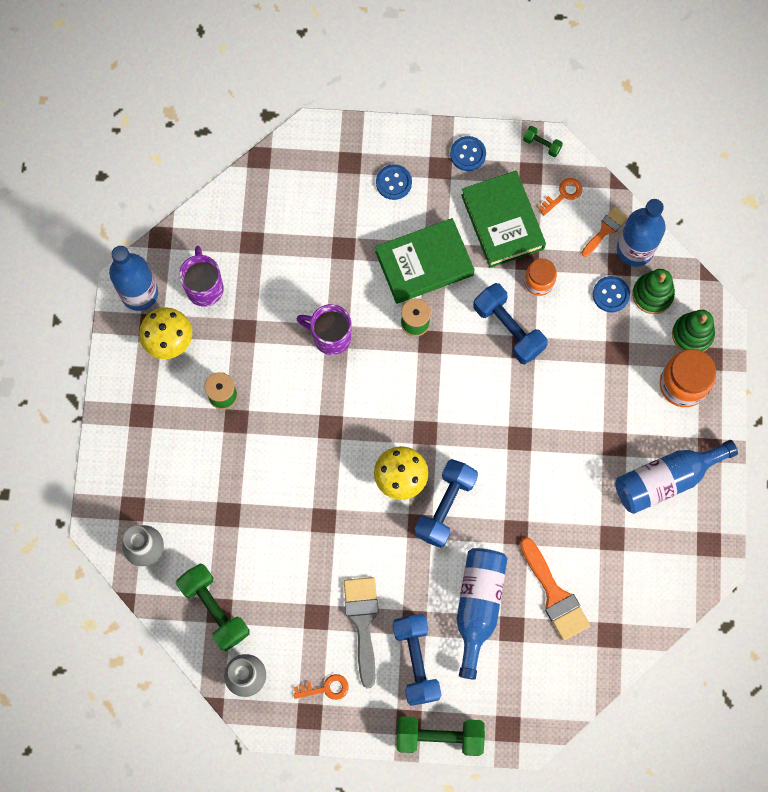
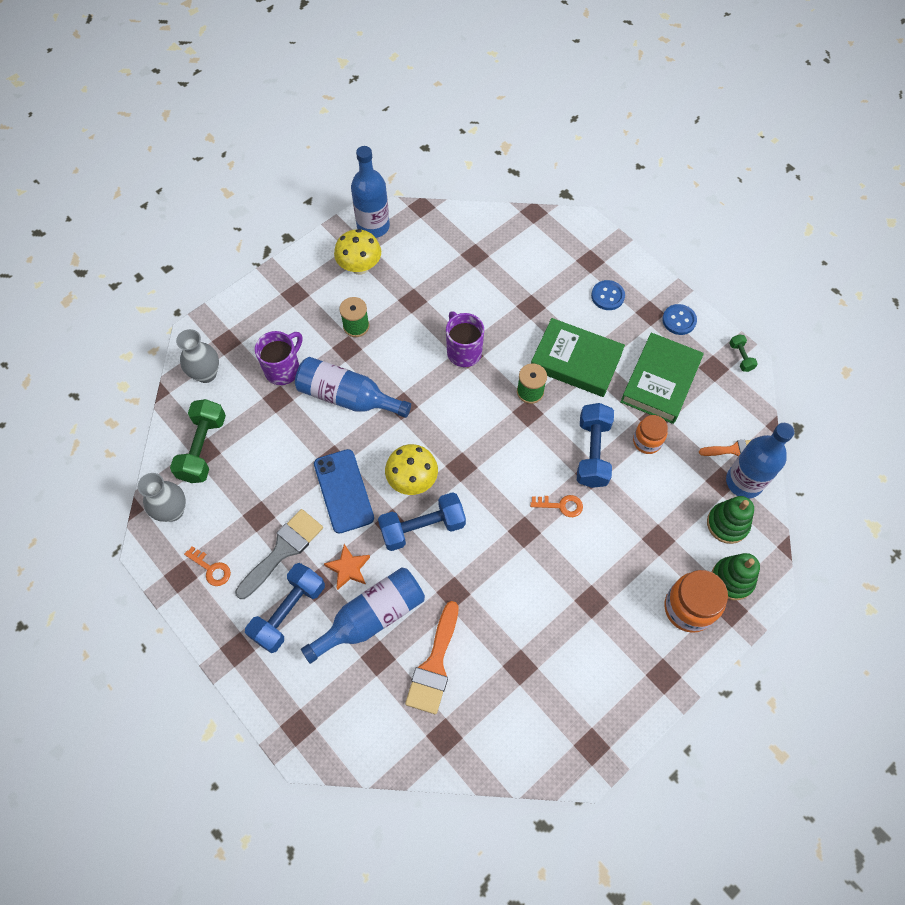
camera: 45 degrees right, 10 degrees down
(204, 287) = (416, 255): purple mug -> purple mug (283, 369)
(358, 536) = (343, 491): none -> blue phone
(424, 588) = (348, 568): none -> orange star
(439, 736) = (246, 681): green dumbbell -> none
(563, 195) = (724, 401): orange key -> orange key (561, 505)
(610, 294) = (694, 496): blue button -> none
(666, 479) = (606, 664): blue bottle -> blue bottle (348, 397)

